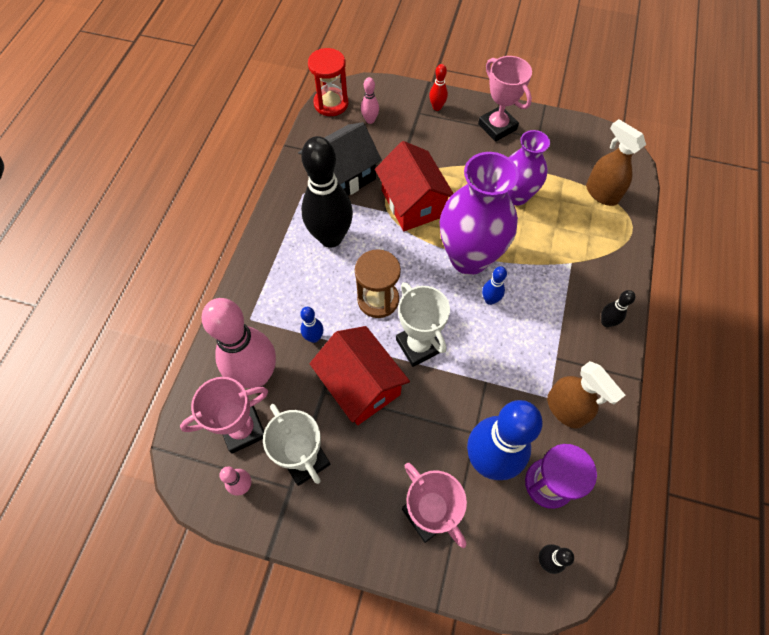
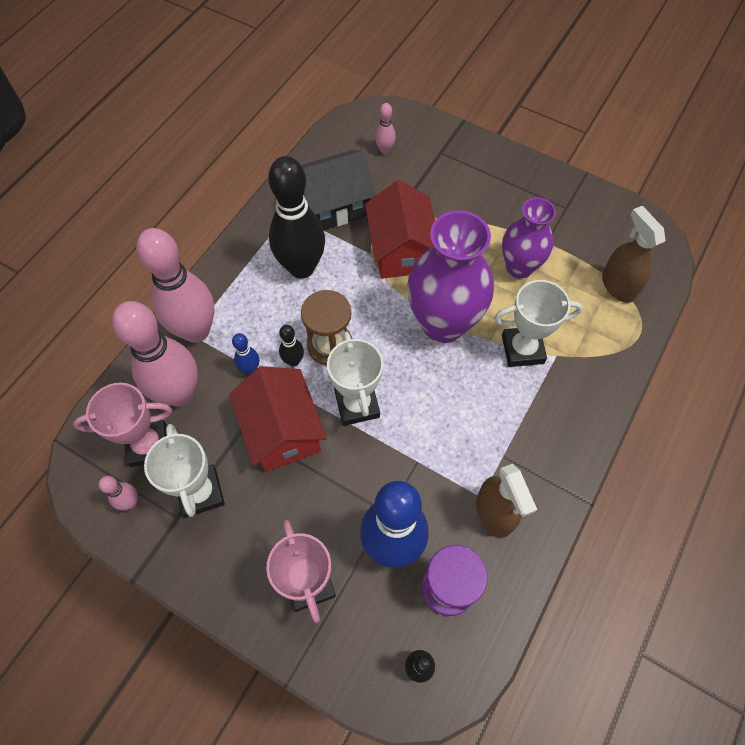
camera: 15 degrees right, 0 degrees up
(253, 315) = (196, 330): none -> pink bowling pin
(331, 103) = (348, 123): red hourglass -> none
(437, 107) = (463, 150): red bowling pin -> none
(490, 300) = (451, 374): blue bowling pin -> none
(497, 127) = (523, 186): pink trophy -> none
(542, 264) = (522, 349): none -> white trophy
(606, 322) = (573, 430): black bowling pin -> black bowling pin (293, 361)

